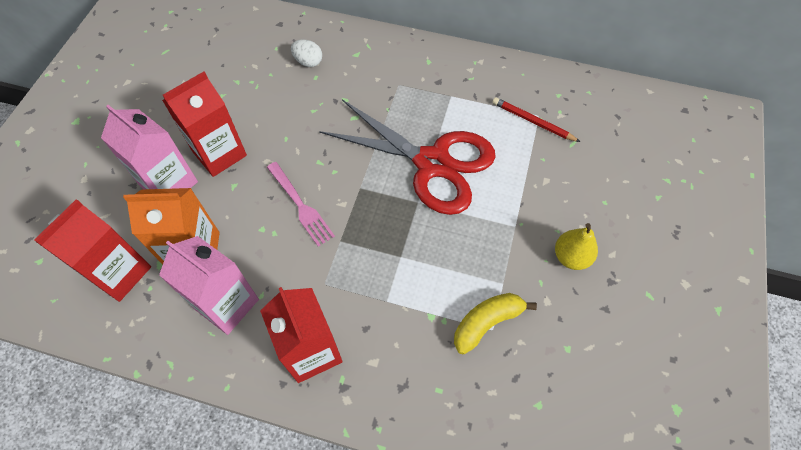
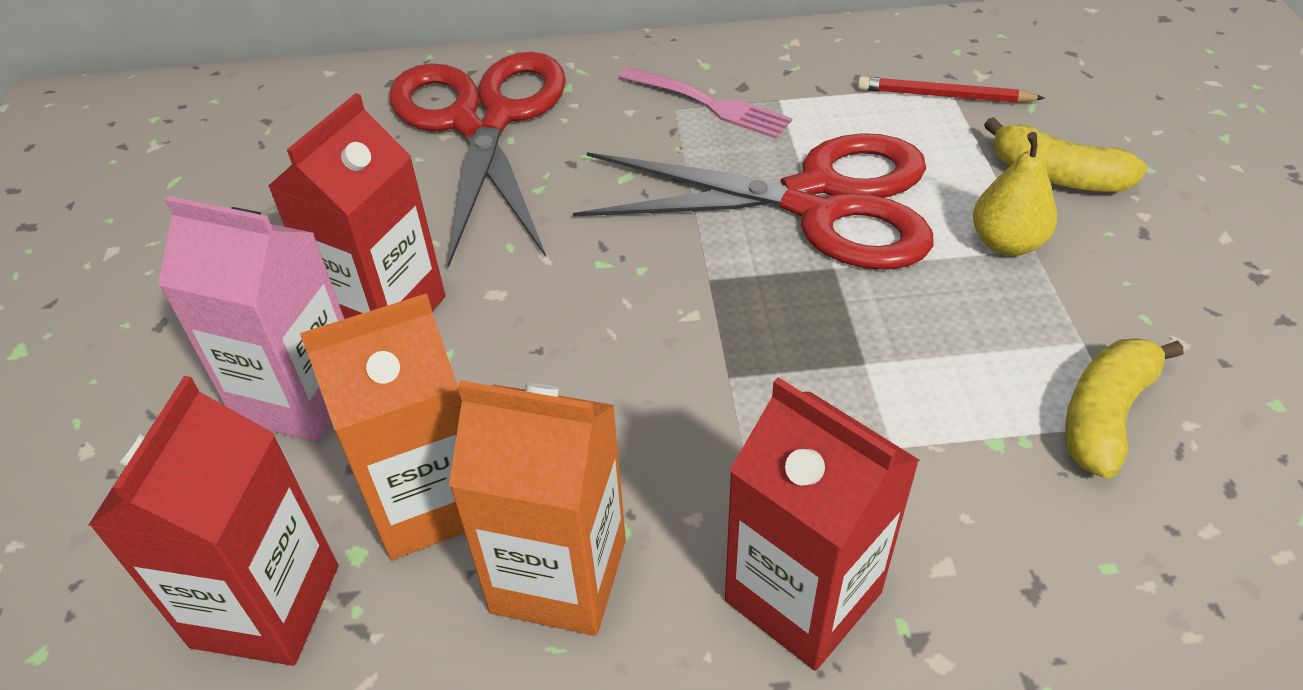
camera: 20 degrees left, 15 degrees down
(227, 304) = (559, 576): pink carton -> orange carton
(300, 206) = (610, 344): pink fork -> pink fork (709, 104)
(308, 62) = (482, 121): white egg -> red scissors
(555, 189) = (1057, 176): none -> yellow banana
(571, 257) = (1163, 263): yellow pear -> yellow pear (1006, 243)

